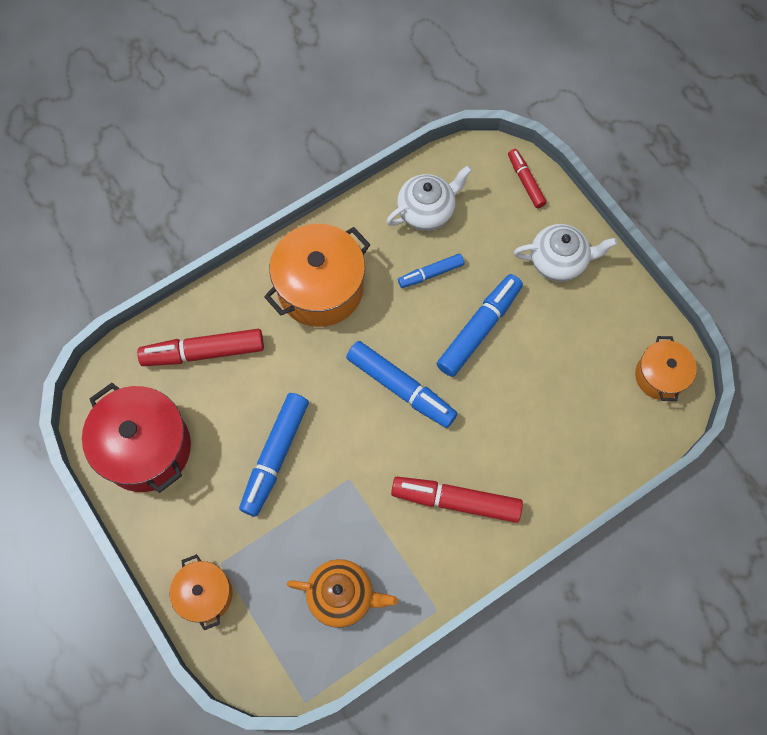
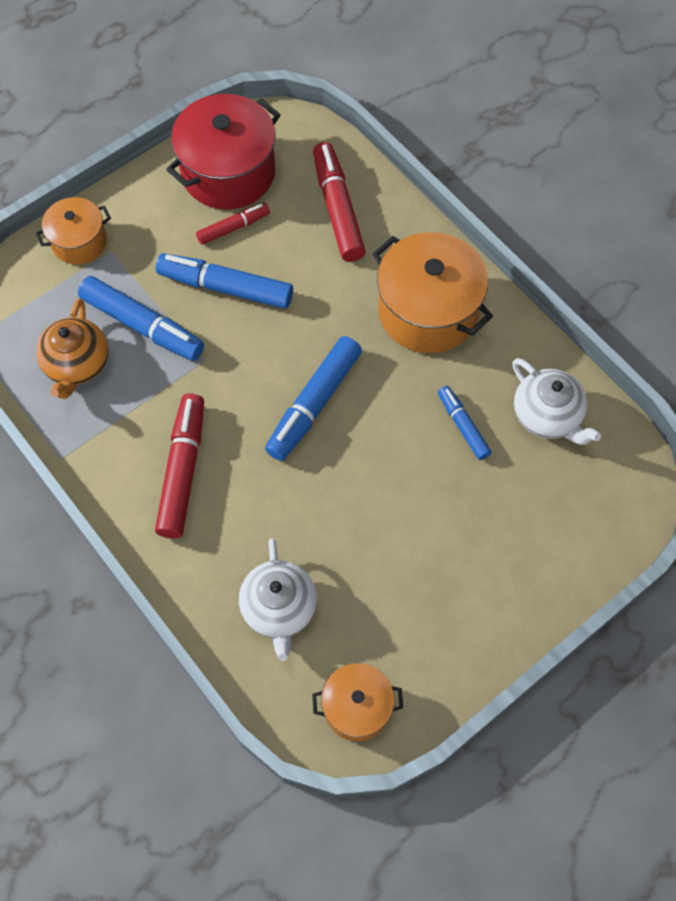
camera: 85 degrees right, 5 degrees down
(479, 329) = (397, 484): blue marker -> blue marker (142, 325)
(525, 181) = (611, 530): red marker -> red marker (233, 228)
(559, 261) = (503, 575): white teapot -> white teapot (279, 608)

